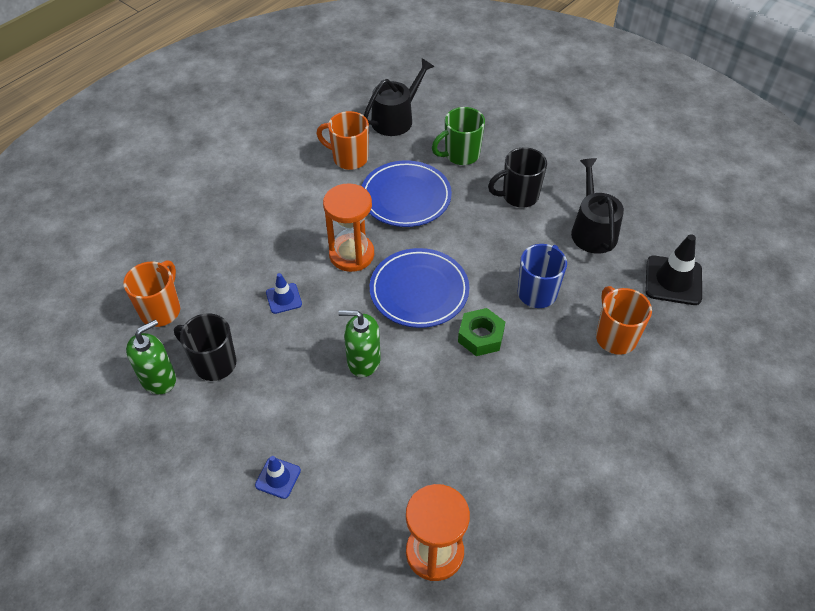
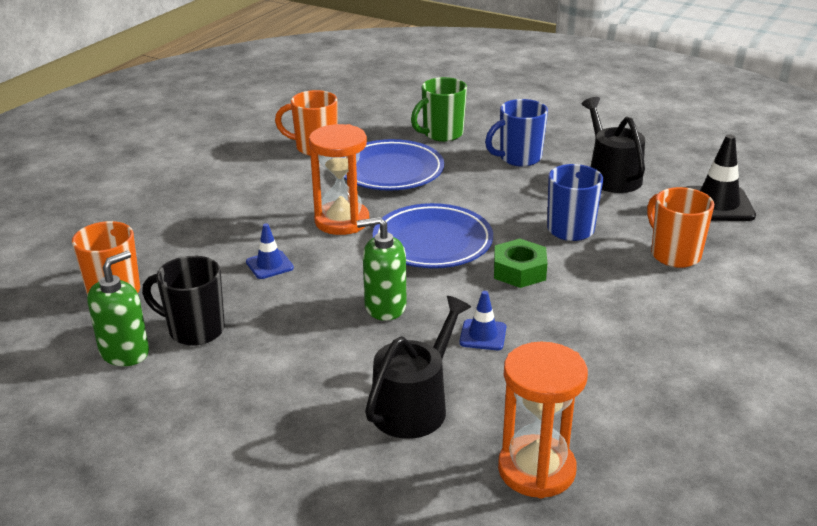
camera: 10 degrees left, 20 degrees down
(278, 478) = (308, 425): blue traffic cone -> blue traffic cone (483, 335)
(396, 119) = (359, 114): black watering can -> black watering can (414, 406)
(518, 196) = (519, 158): black mug -> blue mug

